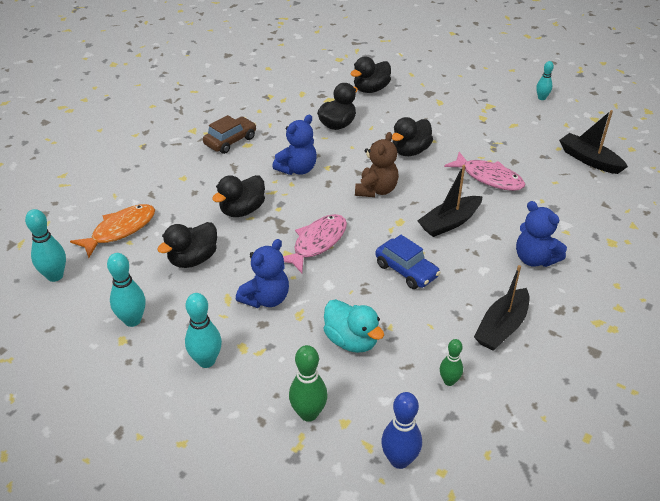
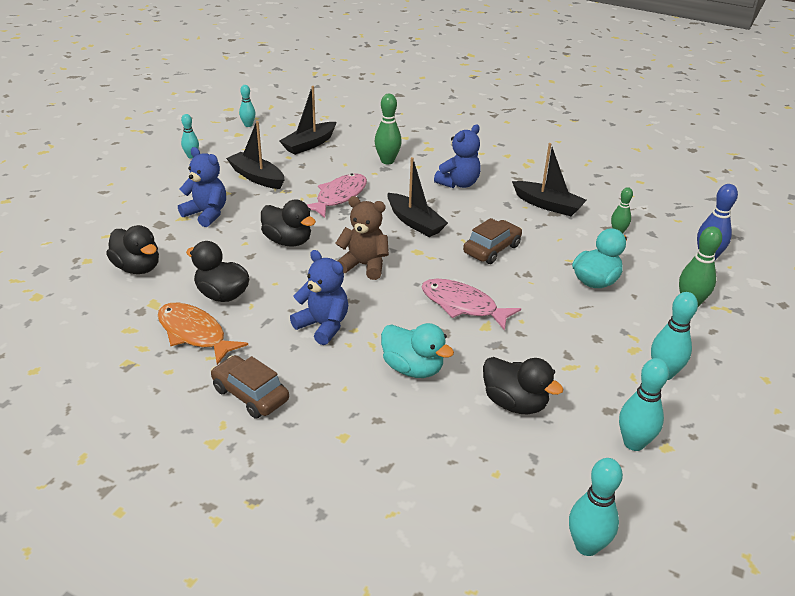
camera: 95 degrees left, 5 degrees down
(120, 230) = (473, 489): orange fish -> orange fish (194, 334)
(242, 210) = (413, 368): black duck -> turquoise duck
(266, 299) = (561, 338): blue teddy bear -> blue teddy bear (206, 214)
(406, 270) = (492, 249): blue car -> brown car
(513, 132) = (257, 177): none -> black boat
(570, 210) = (387, 161): none -> green bowling pin
(616, 123) = (248, 125): none -> turquoise bowling pin

